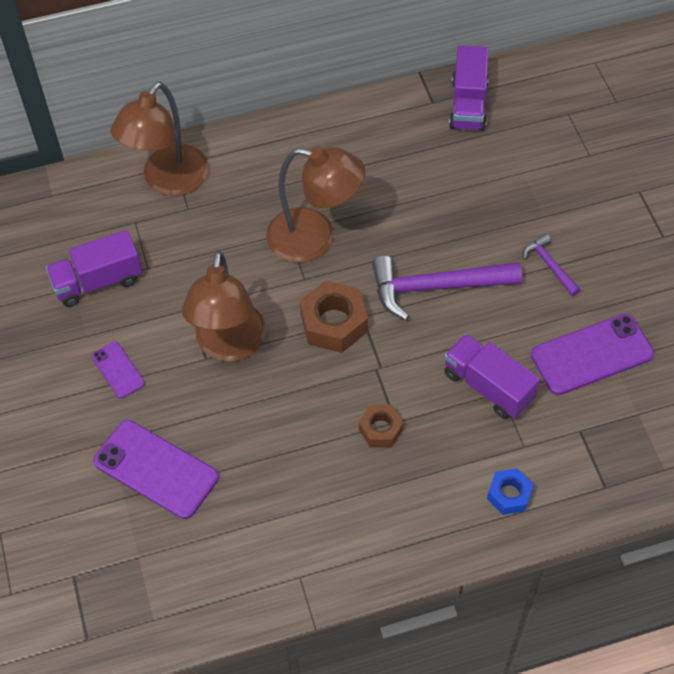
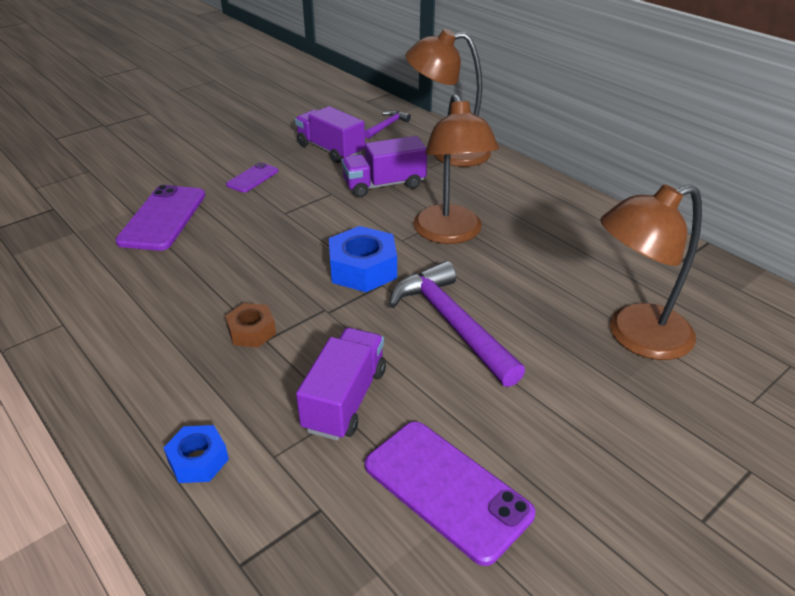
camera: 65 degrees right, 20 degrees down
(229, 346) = (304, 220): brown lamp -> brown lamp (635, 336)
(334, 323) = (363, 269): brown nut -> blue nut
(468, 104) = (708, 284): purple truck -> purple truck (384, 185)
(550, 265) = (552, 409): purple hammer -> purple hammer (386, 126)

